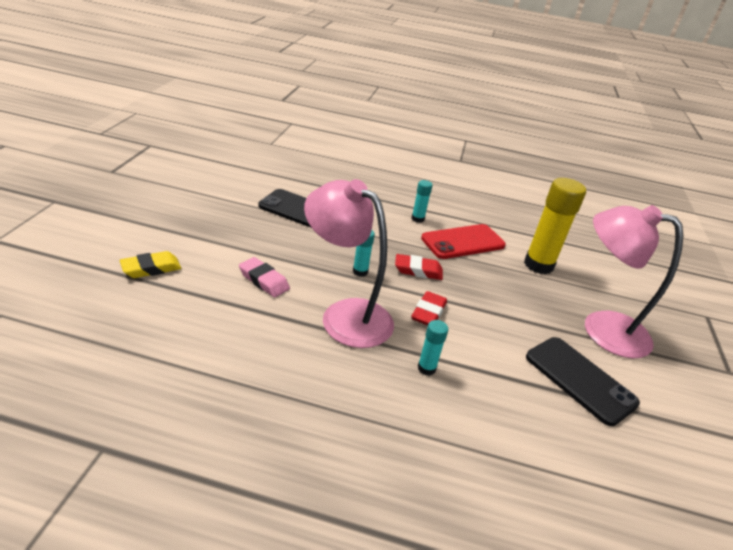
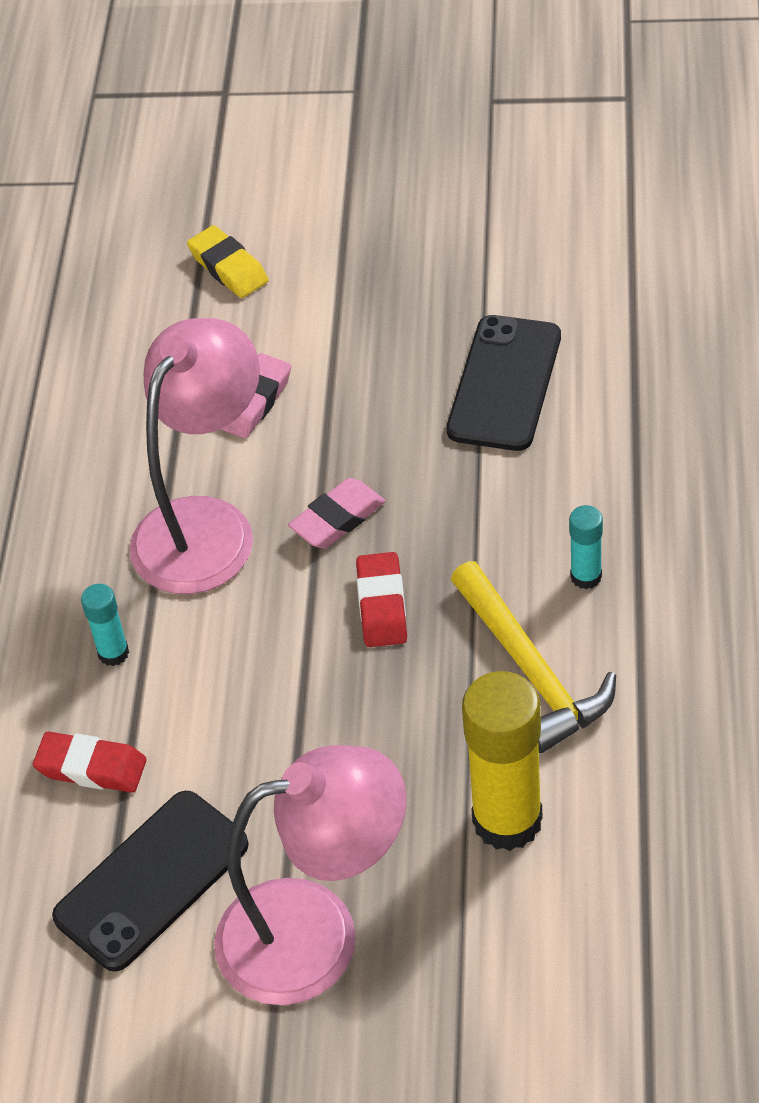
camera: 90 degrees right, 15 degrees up
(360, 271) = (338, 519): turquoise glue stick -> pink eraser
(428, 312) = (256, 638): red eraser -> red eraser (91, 767)
(463, 242) = (531, 669): red phone -> yellow hammer
(602, 328) = (317, 933): pink lamp -> pink lamp turned 60 degrees clockwise

